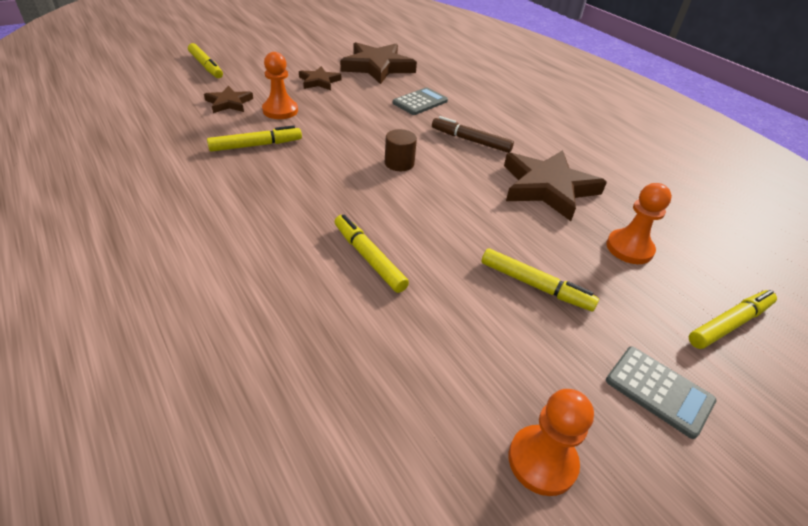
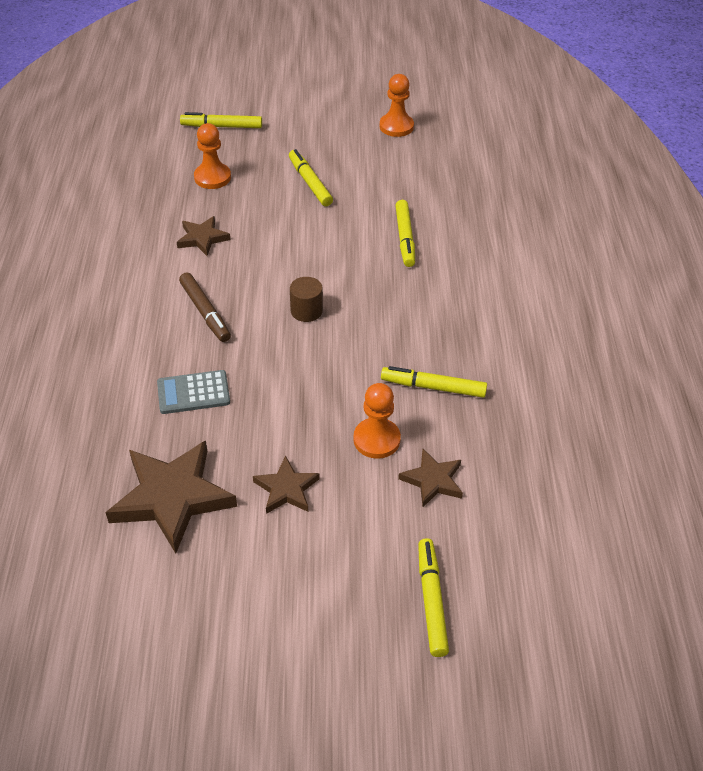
camera: 145 degrees left, 5 degrees up
(548, 187) = (202, 238): brown star -> brown star, size x0.54
(659, 391) = (308, 123): grey calculator -> none

